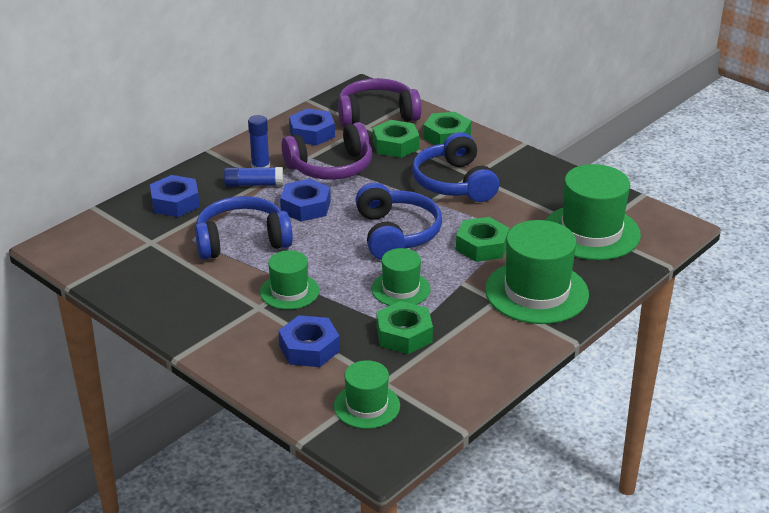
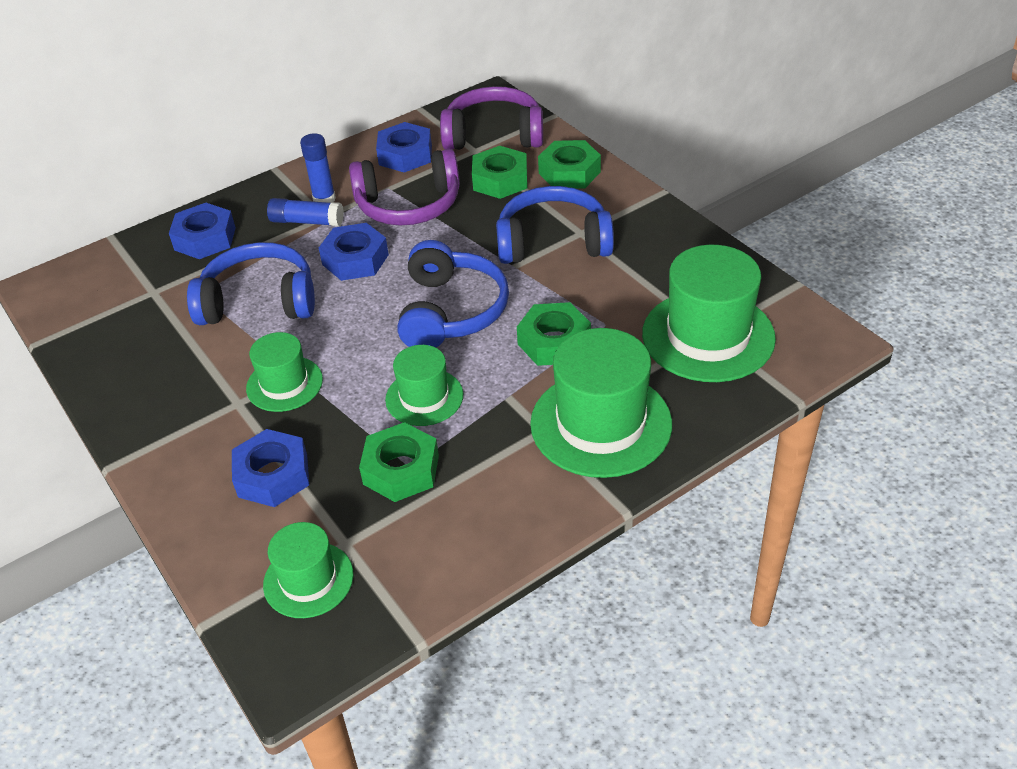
camera: 15 degrees right, 10 degrees up
(454, 183) = (553, 242): blue headphones -> blue headphones turned 90 degrees clockwise

